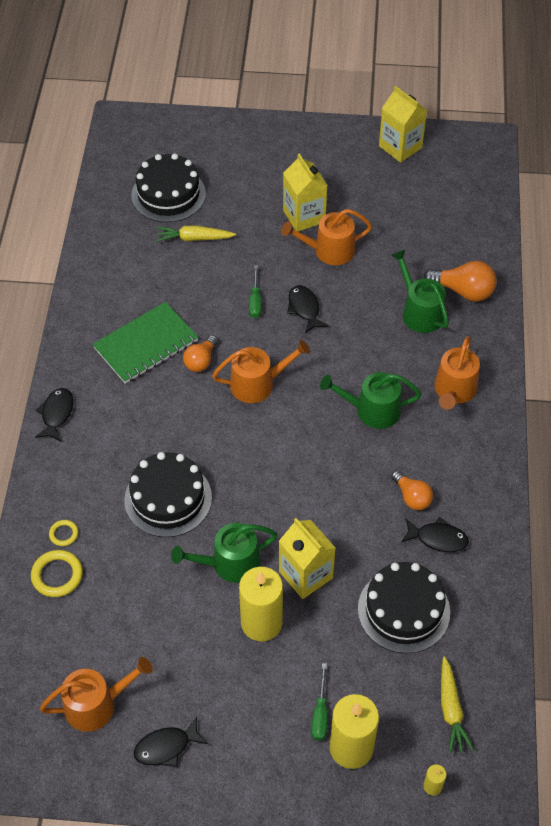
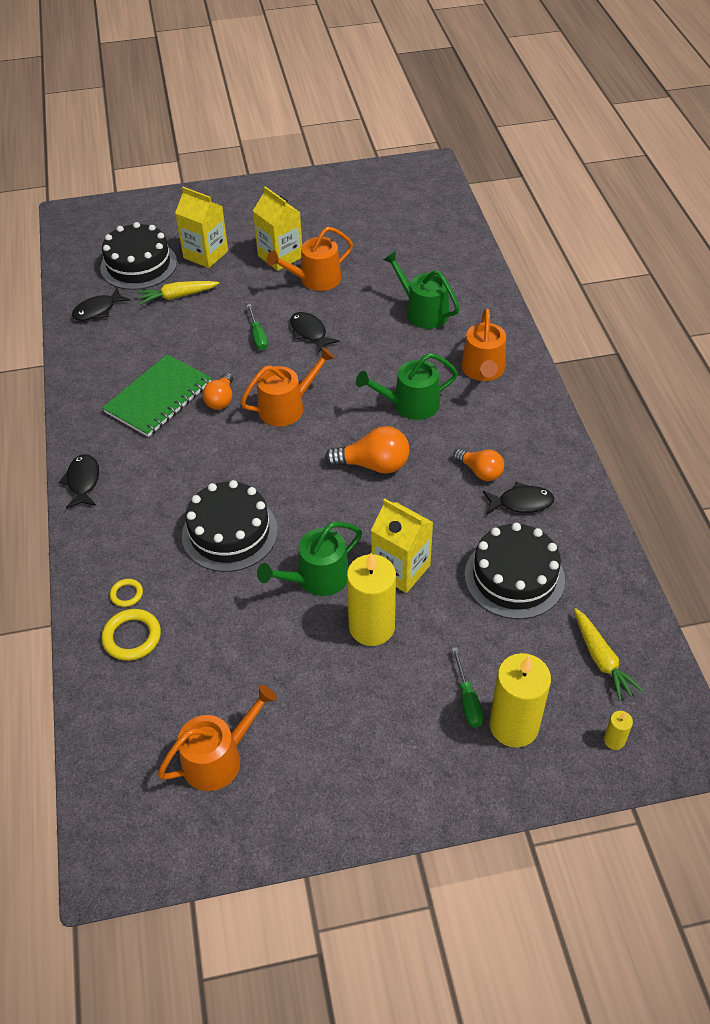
camera: 15 degrees left, 5 degrees down
(166, 747) = (312, 781): black fish -> black fish (97, 310)
(400, 147) = (351, 184): yellow carton -> yellow carton (205, 254)
(463, 291) = (457, 286): orange light bulb -> orange light bulb (373, 465)

